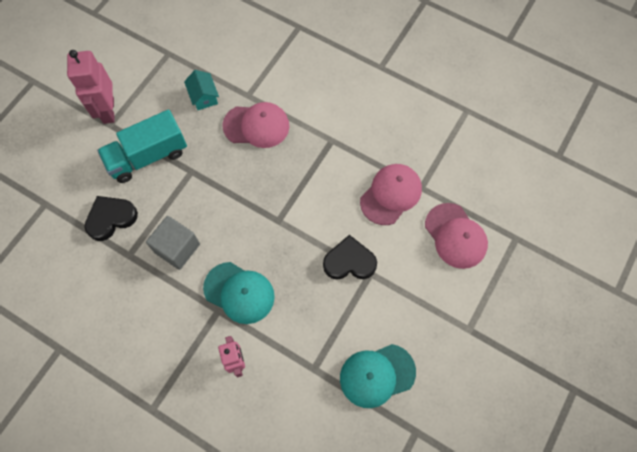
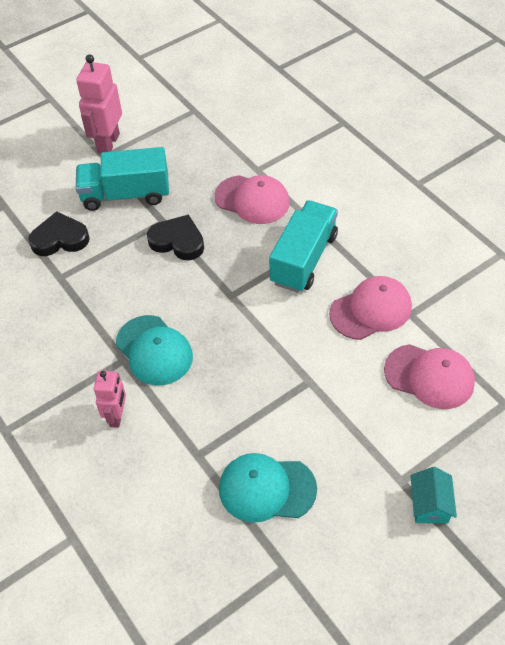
camera: 25 degrees right, 15 degrees down
(177, 248) = (111, 287): grey cube -> none
(204, 97) = (210, 158): turquoise house -> turquoise house (430, 504)
(321, 167) = (303, 259): none -> turquoise truck
(349, 262) = (291, 361): black heart -> black heart (177, 241)
(455, 236) = (429, 376): pink cap -> pink cap turned 60 degrees counterclockwise

